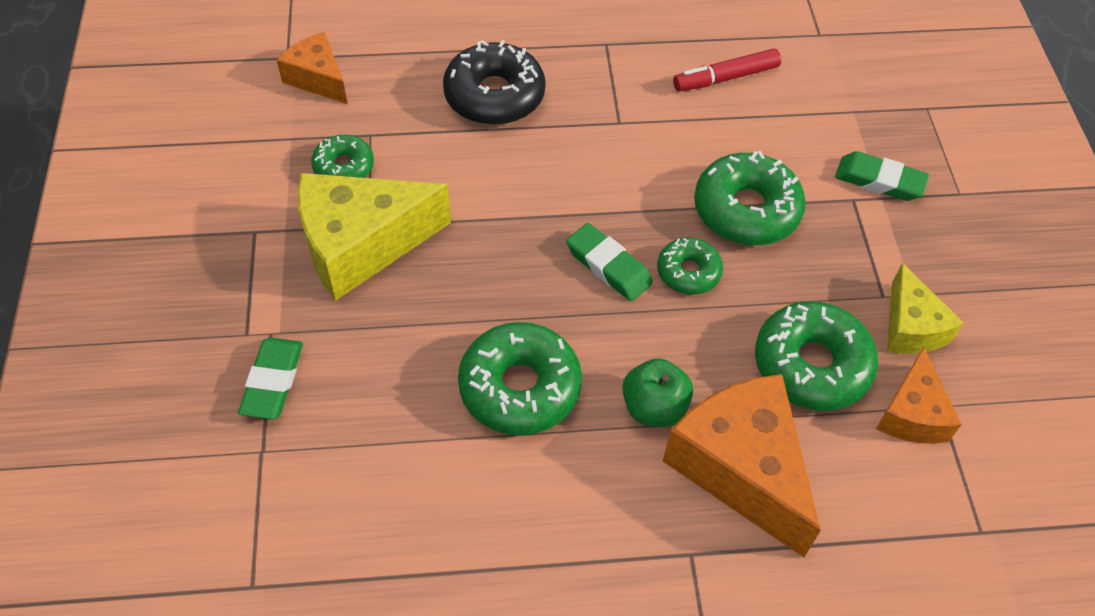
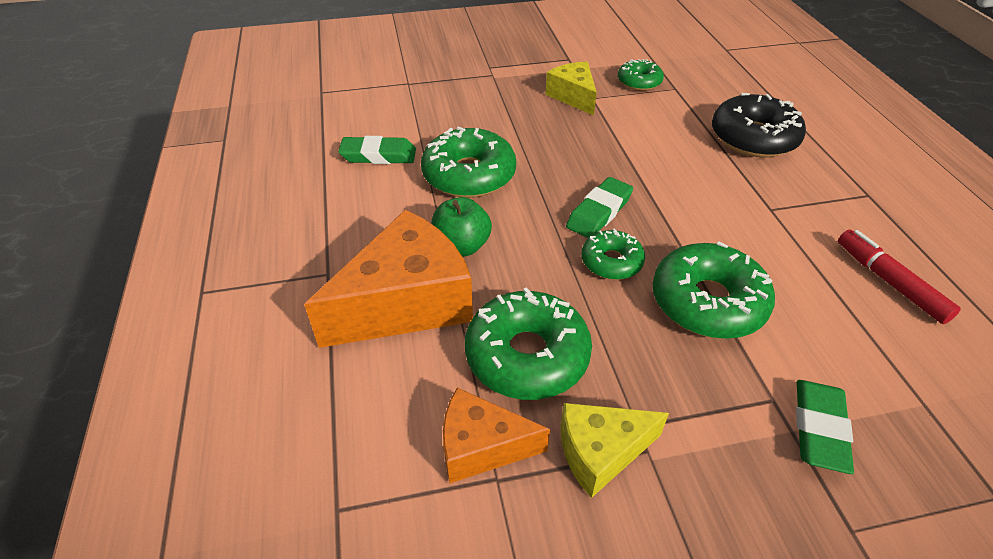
camera: 85 degrees right, 10 degrees down
(273, 381) = (457, 80): green eraser -> green eraser (378, 155)
(318, 79) = (714, 62): orange cheese -> none
(361, 245) = (573, 96): yellow cheese -> yellow cheese, size x0.57

